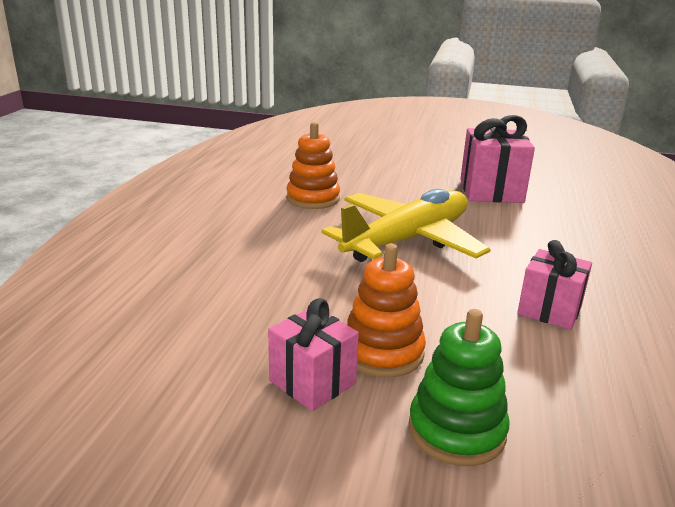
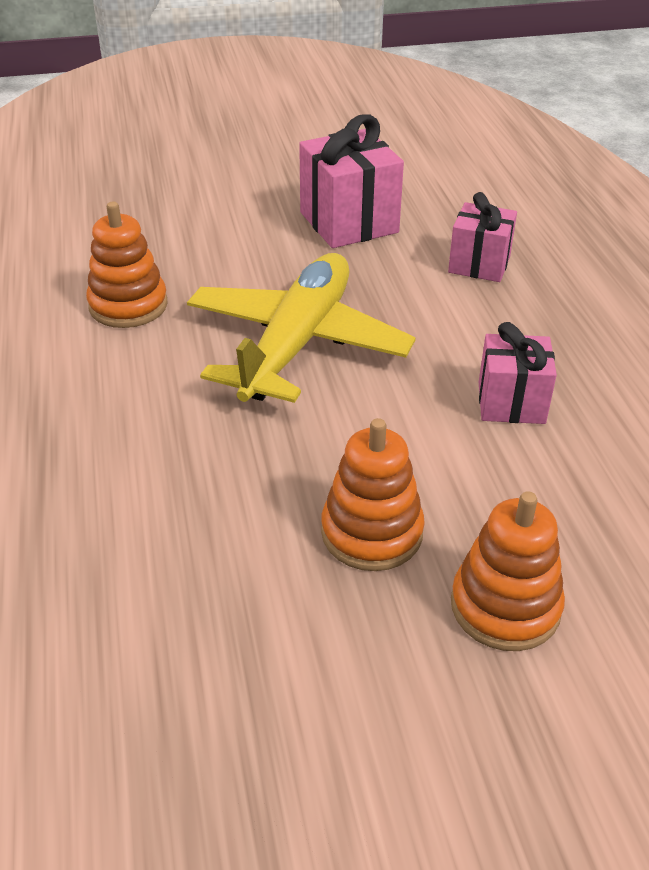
camera: 25 degrees left, 15 degrees up
(312, 382) = (322, 606): pink gift -> pink gift (479, 264)
(456, 431) = (505, 606): green stacking toy -> orange stacking toy

